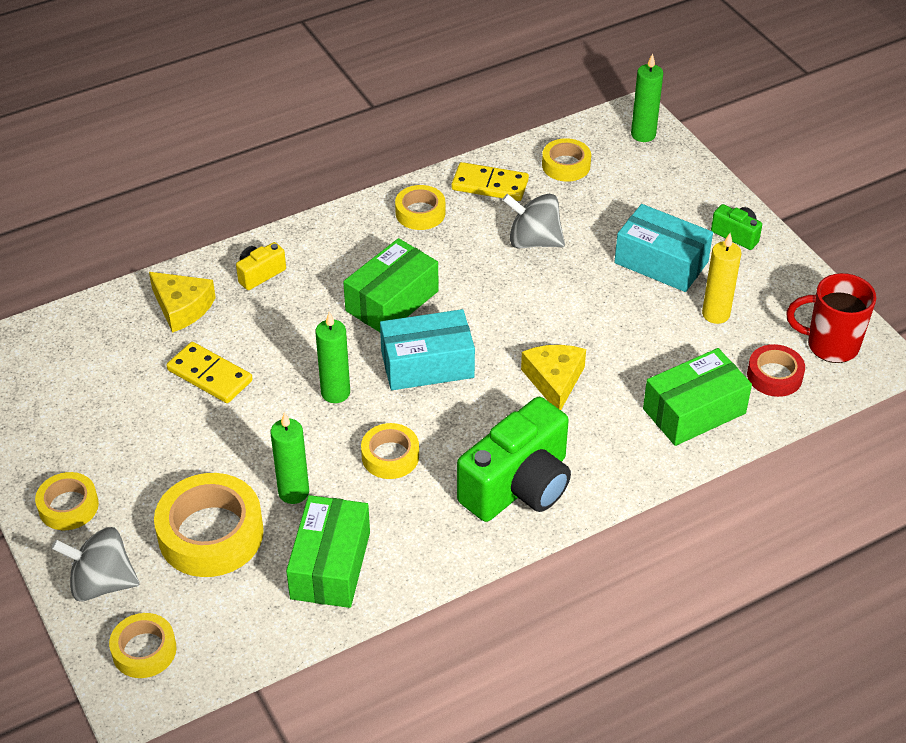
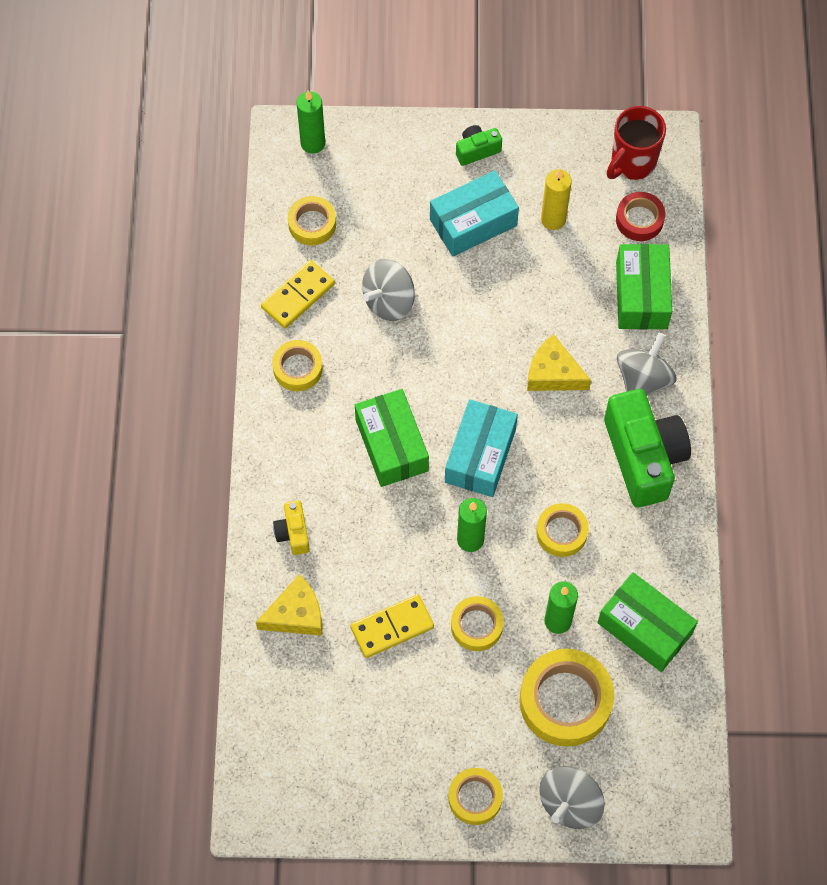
camera: 60 degrees left, 20 degrees up
(144, 650) = (652, 797): yellow tape -> yellow tape (476, 626)
(603, 450) = (643, 379): none -> grey spinning top

